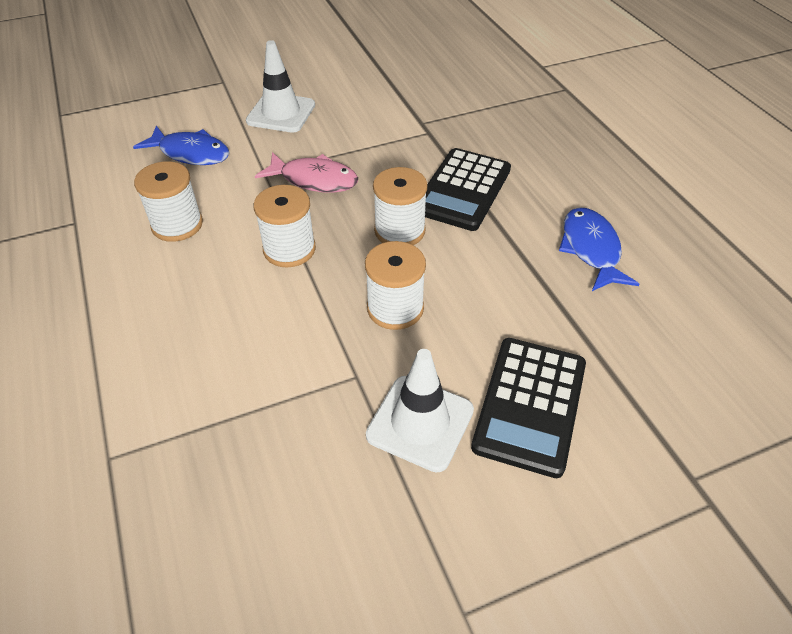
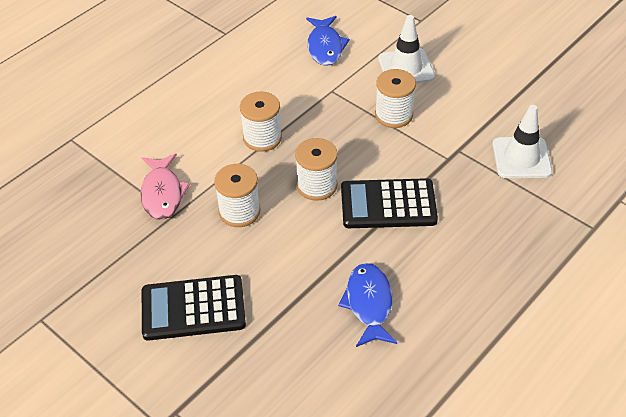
camera: 65 degrees right, 0 degrees up
(177, 225) = (251, 76): white spool -> white spool (393, 115)
(314, 180) = (341, 119): pink fish -> pink fish (162, 193)
(420, 423) = (153, 258): white traffic cone -> white traffic cone (521, 158)
(591, 249) = (369, 304): blue fish -> blue fish turned 60 degrees counterclockwise

